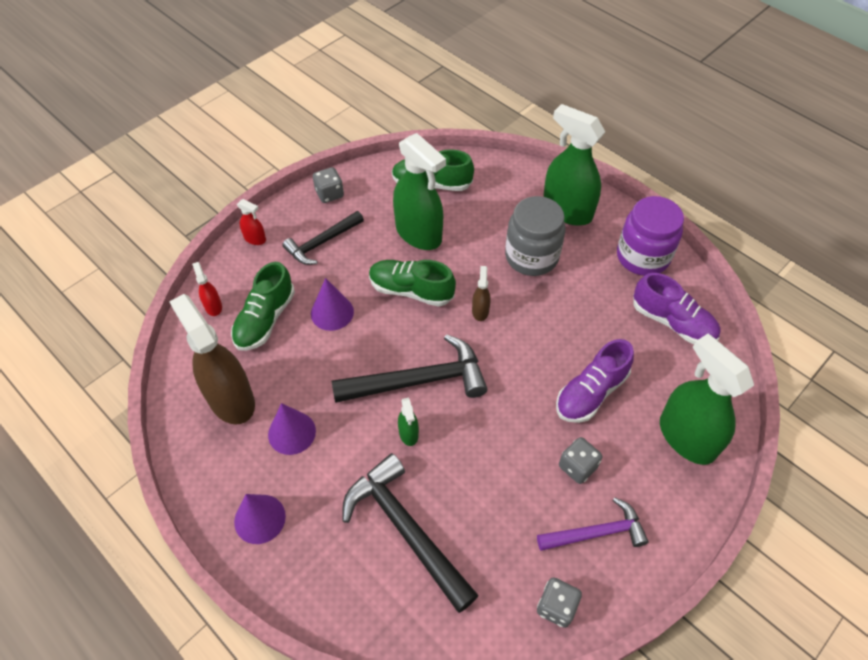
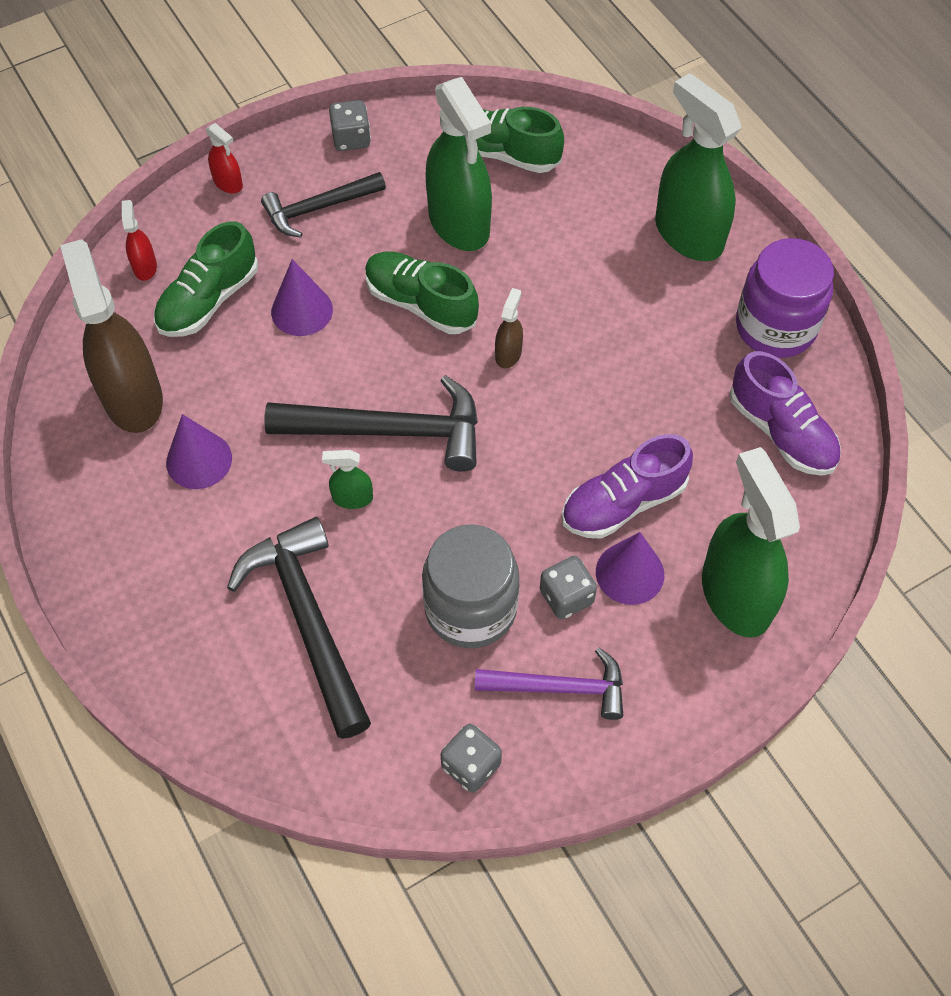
camera: 15 degrees right, 5 degrees up
(260, 519) = (126, 560): purple cone -> purple cone (630, 573)
(408, 433) = (352, 498): green spray bottle -> green spray bottle turned 90 degrees clockwise
(531, 257) = (610, 292): grey jar -> grey jar (470, 608)

